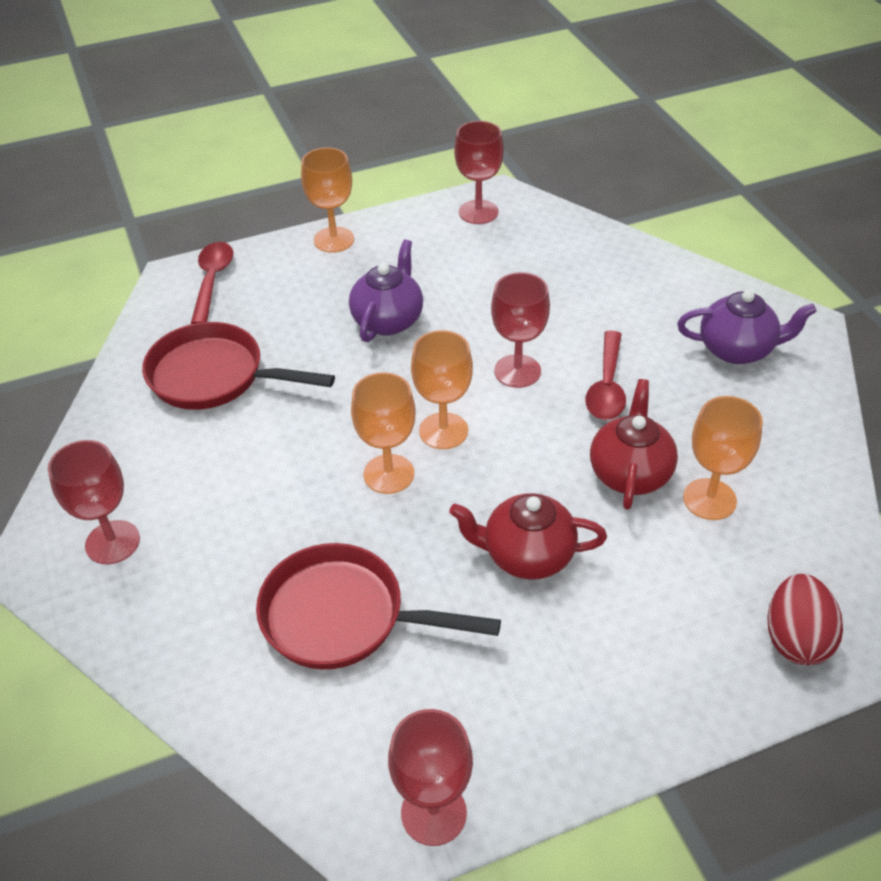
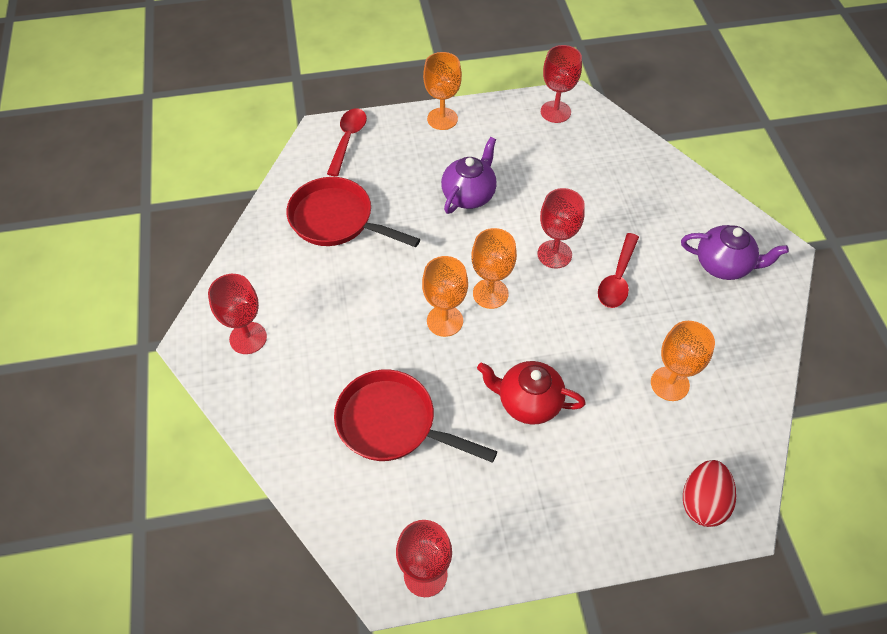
camera: 10 degrees right, 10 degrees up
(630, 473) = (617, 352): red teapot -> none

